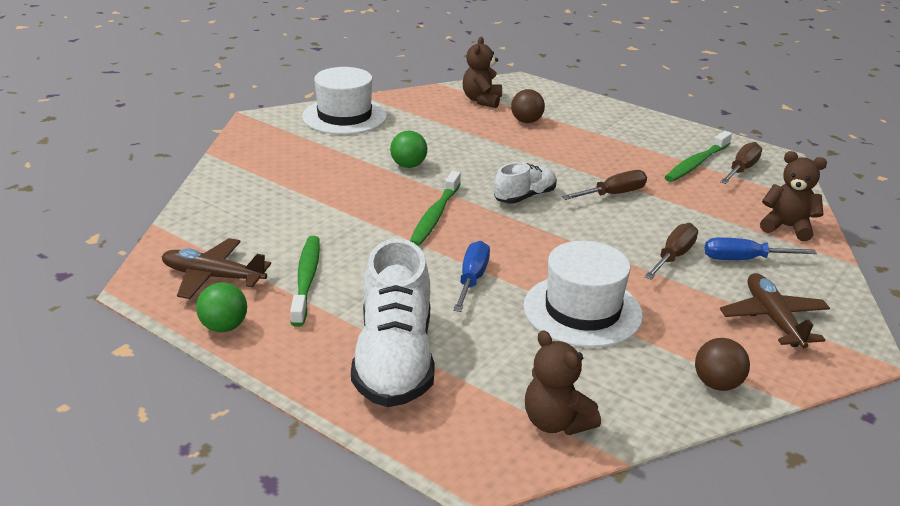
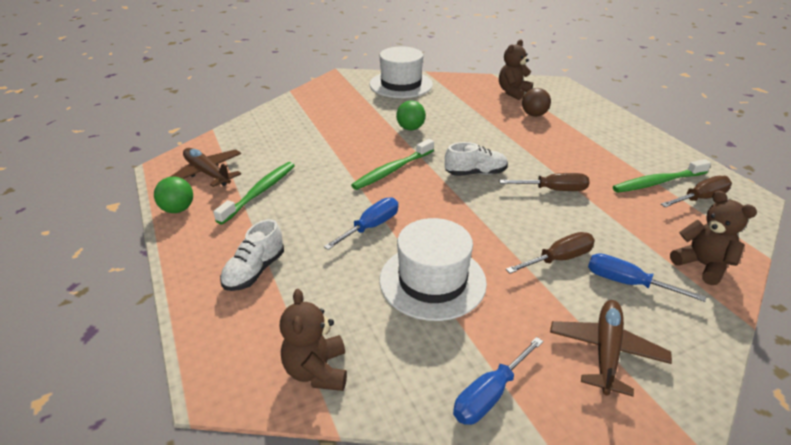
camera: 30 degrees right, 5 degrees up
(395, 360) = (254, 271): white shoe -> white shoe, size x0.54
(717, 384) = (490, 394): brown ball -> blue screwdriver

